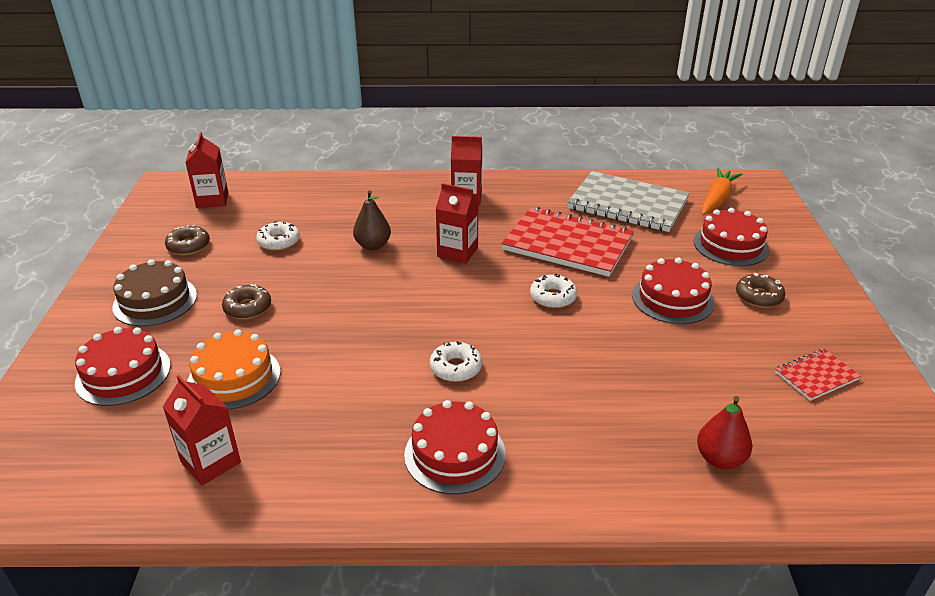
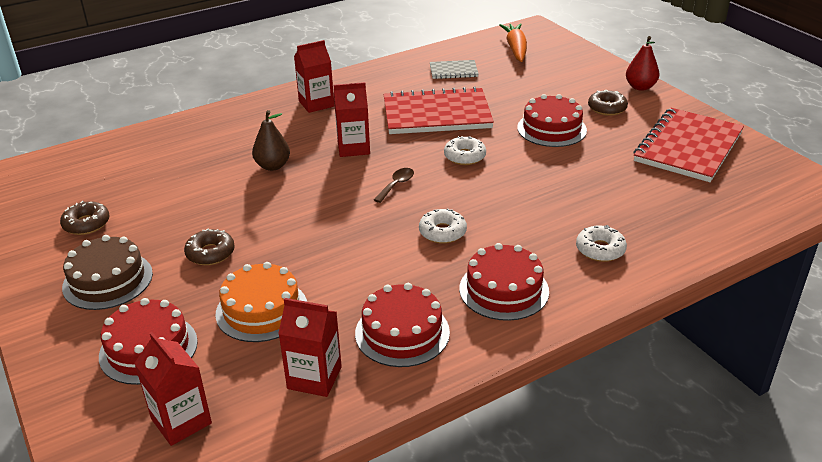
camera: 30 degrees left, 0 degrees up
(212, 200) = (64, 177): red carton -> red carton (181, 421)
(279, 242) = (178, 191): white donut -> white donut (600, 249)
(460, 303) = (396, 185): none -> brown spoon
(627, 204) = (453, 71): grey notebook -> grey notebook, size x0.49
(720, 459) = (679, 220): red pear -> red pear (640, 87)
(730, 245) = (556, 79): red cake -> red cake (402, 332)
(816, 376) = (688, 147): red notebook -> red notebook, size x2.05

